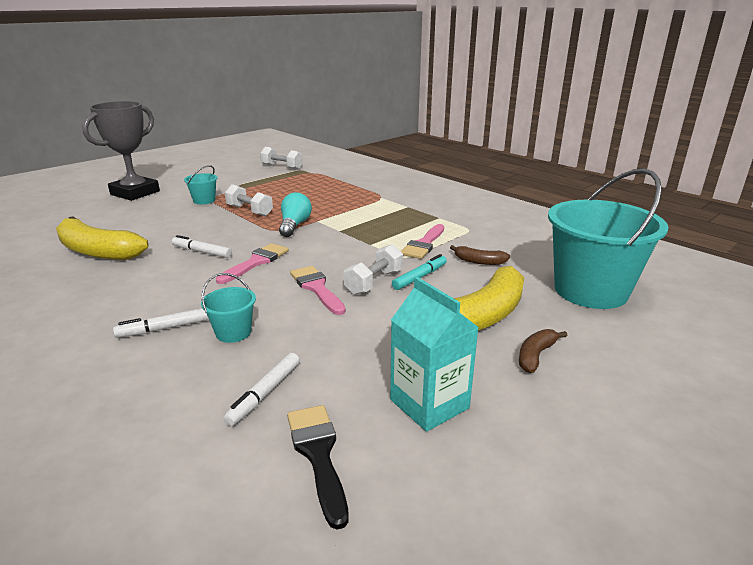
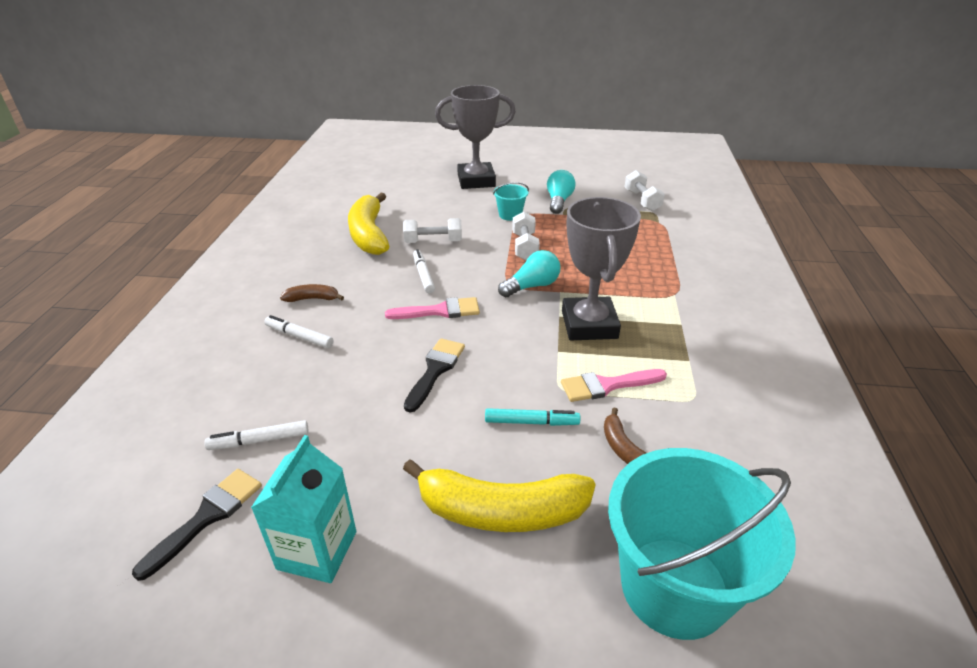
camera: 50 degrees right, 10 degrees up
(227, 183) = (559, 201): none -> turquoise light bulb
(233, 332) = (324, 371): turquoise bucket -> none
(316, 288) = (435, 370): pink brush -> black brush
(364, 226) = (589, 325): none -> grey trophy
(374, 282) = (485, 398): white dumbbell -> white dumbbell (433, 242)
(536, 355) = (466, 595): brown banana -> brown banana (313, 299)

